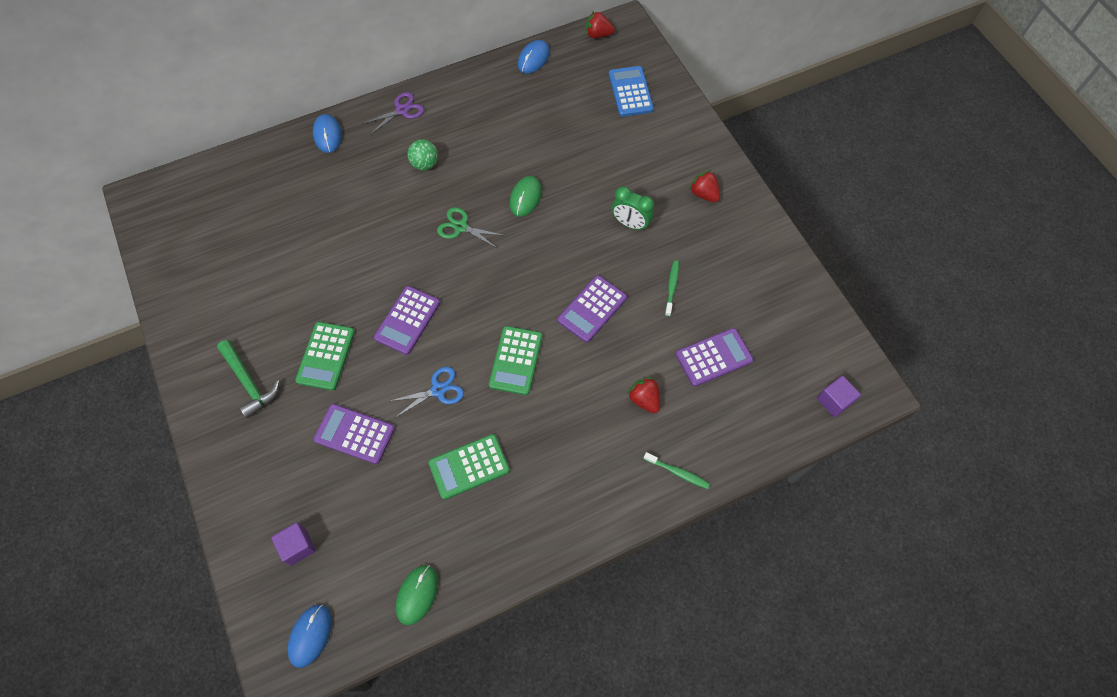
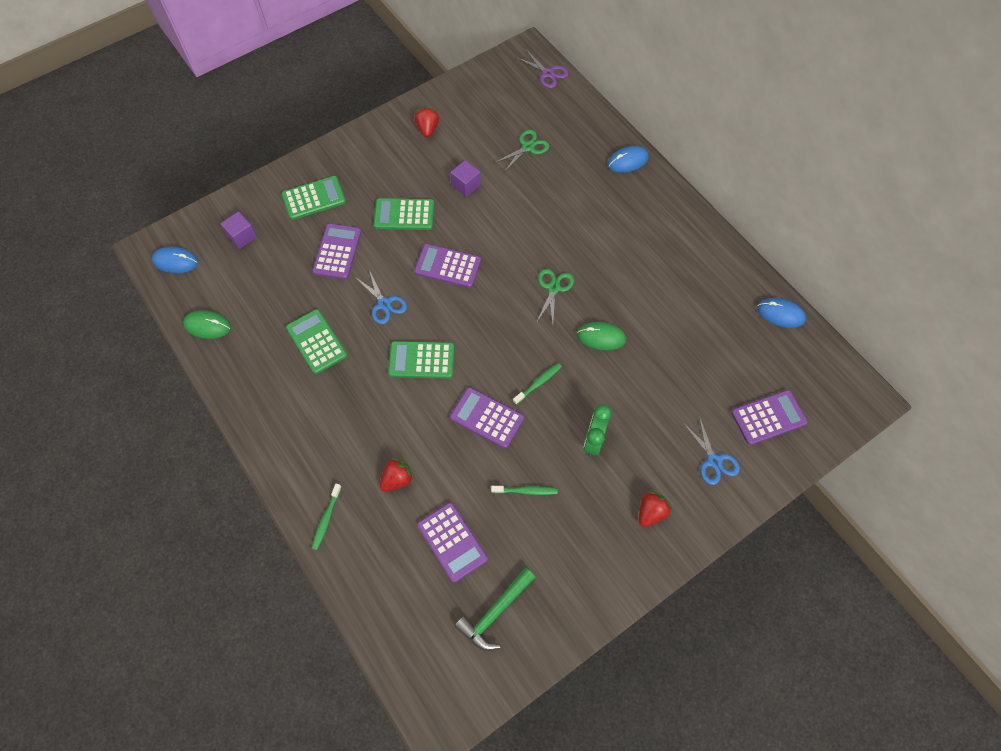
camera: 80 degrees right, 0 degrees up
(249, 382) = (373, 169): green hammer -> green hammer (495, 613)
(268, 455) = (314, 198): none -> green calculator
(276, 220) = (528, 147): none -> green scissors
(402, 110) = (674, 212): purple scissors -> purple scissors (548, 73)
(425, 164) = (617, 244): green ball -> none
(563, 258) = (538, 383): none -> green toothbrush
(598, 35) = (839, 372): red strawberry -> red strawberry (427, 129)
(630, 92) = (768, 417): blue calculator -> purple calculator
(664, 139) = (714, 461): none -> blue scissors
(834, 401) = (420, 675): purple cube -> purple cube (466, 185)

